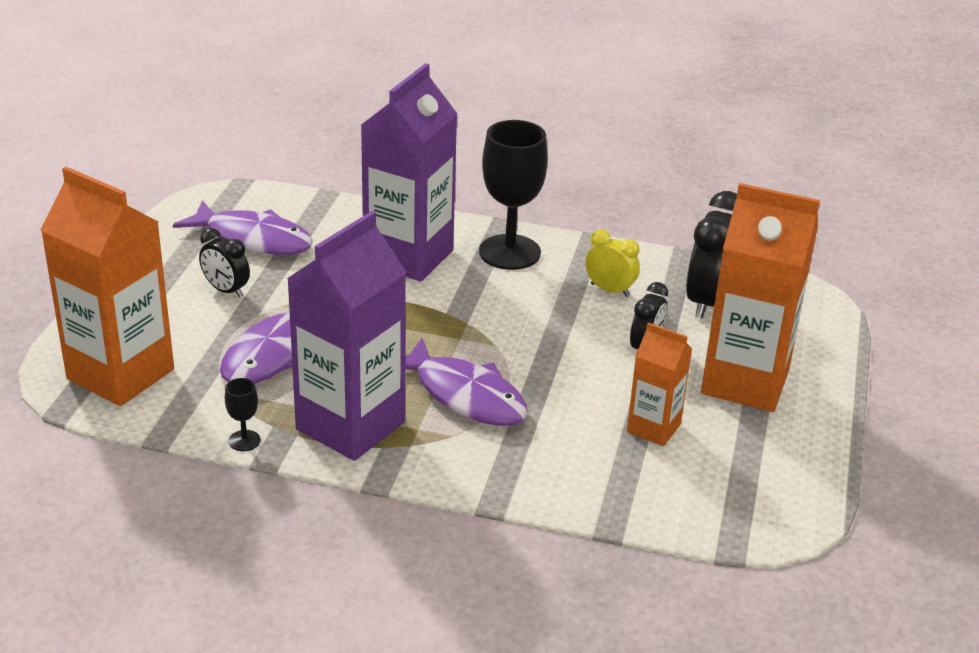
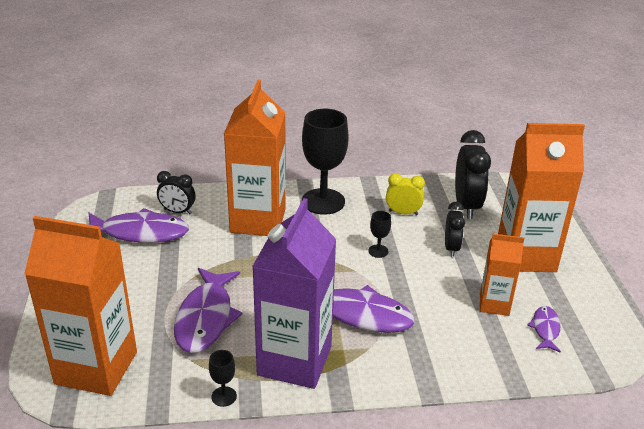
camera: 20 degrees left, 0 degrees up
(226, 290) = (142, 277): black clock -> black clock (177, 211)
(408, 257) = (258, 220): purple carton -> orange carton
(542, 329) = (378, 251): none -> black goblet
(702, 474) = (545, 329): none -> purple fish

